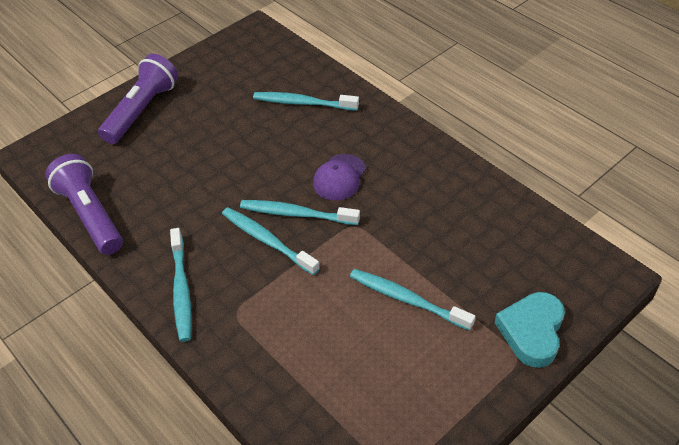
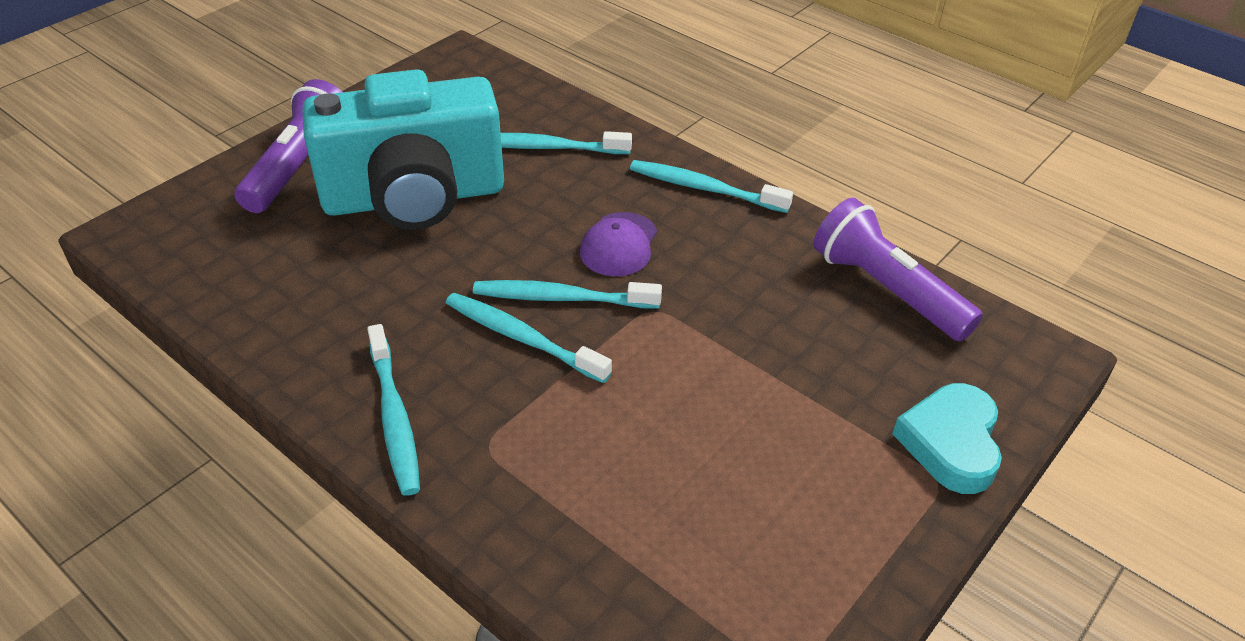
camera: 10 degrees left, 5 degrees down
(91, 215) = (232, 316): purple flashlight -> purple flashlight (887, 290)
(212, 137) = (414, 197): none -> turquoise camera
(407, 299) = (754, 409): turquoise toothbrush -> turquoise toothbrush (704, 188)

